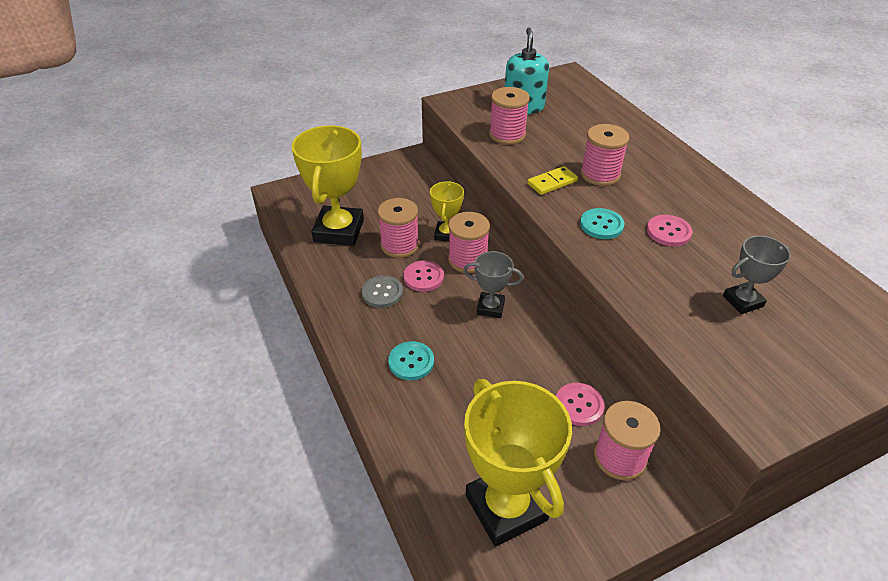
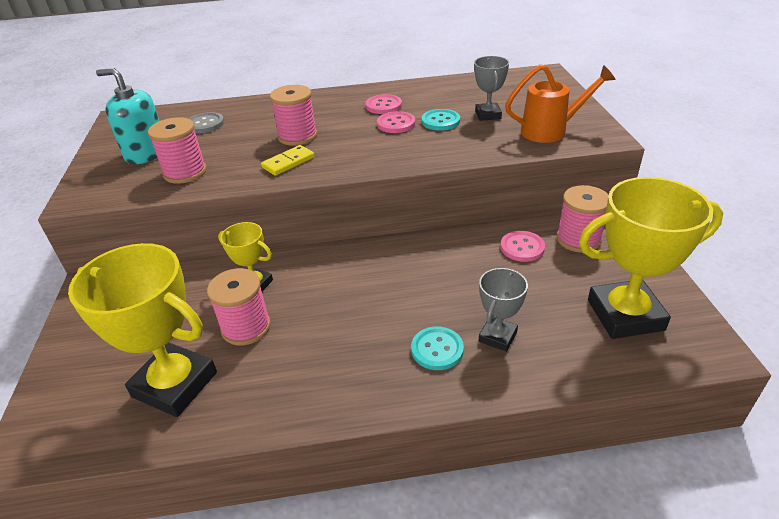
camera: 70 degrees left, 5 degrees down
(382, 293) = (318, 357): grey button -> grey button (205, 124)
(423, 277) = (313, 316): pink button -> pink button (383, 106)
(467, 260) = (306, 276): pink spool -> none
(490, 307) = (385, 274): grey trophy -> grey trophy (497, 336)
(552, 182) = (288, 162): yellow domino -> yellow domino turned 60 degrees clockwise
(601, 225) = (368, 151): turquoise button -> turquoise button (440, 121)
(741, 364) = (550, 131): none -> orange watering can

